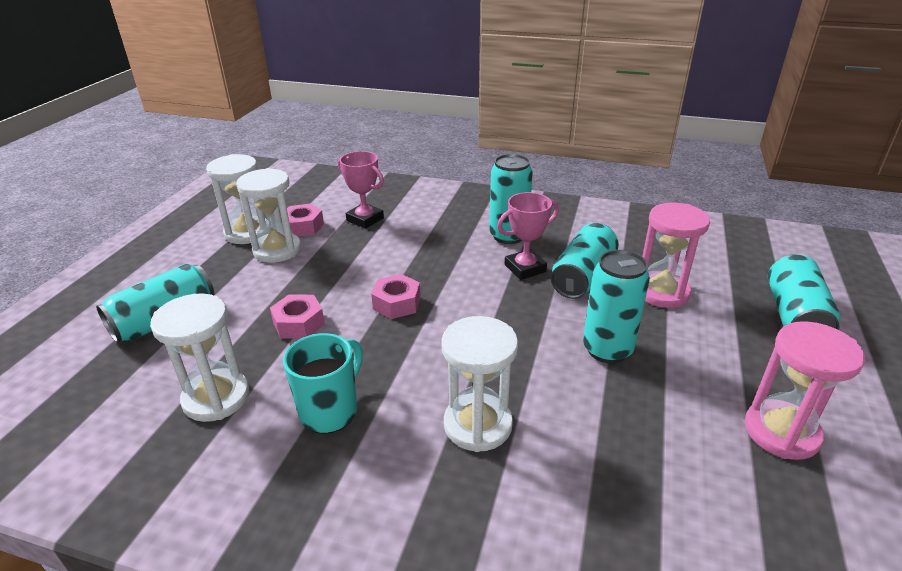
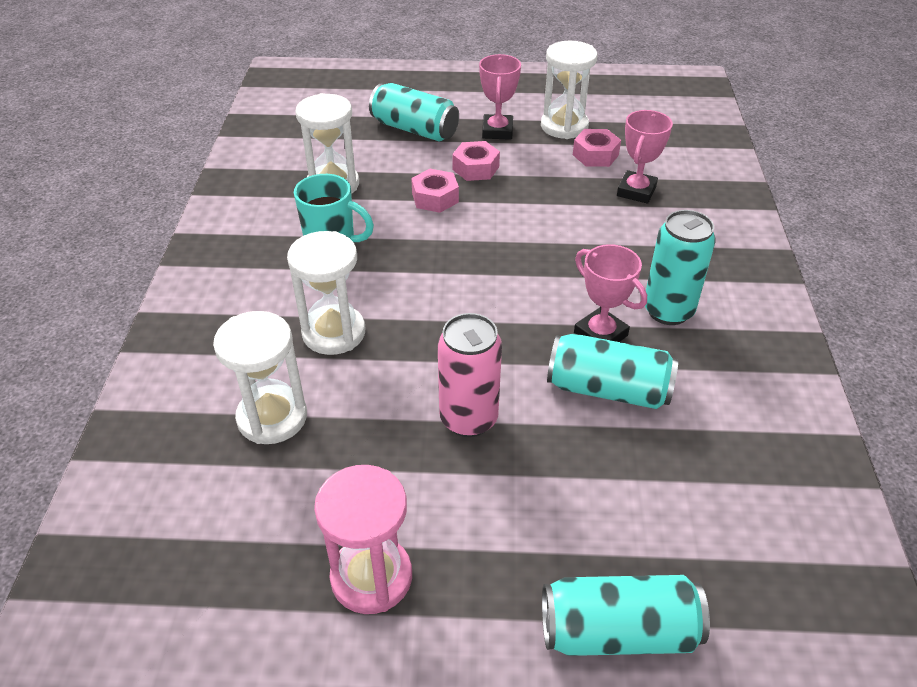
camera: 75 degrees right, 10 degrees up
(220, 268) = (497, 131): none -> pink trophy
(277, 250) = (543, 152): white hourglass -> white hourglass (272, 417)
(397, 303) = (489, 249): pink nut -> pink nut (476, 168)
(607, 349) = (468, 419): turquoise can -> pink can
(661, 292) = (609, 471): pink hourglass -> none

